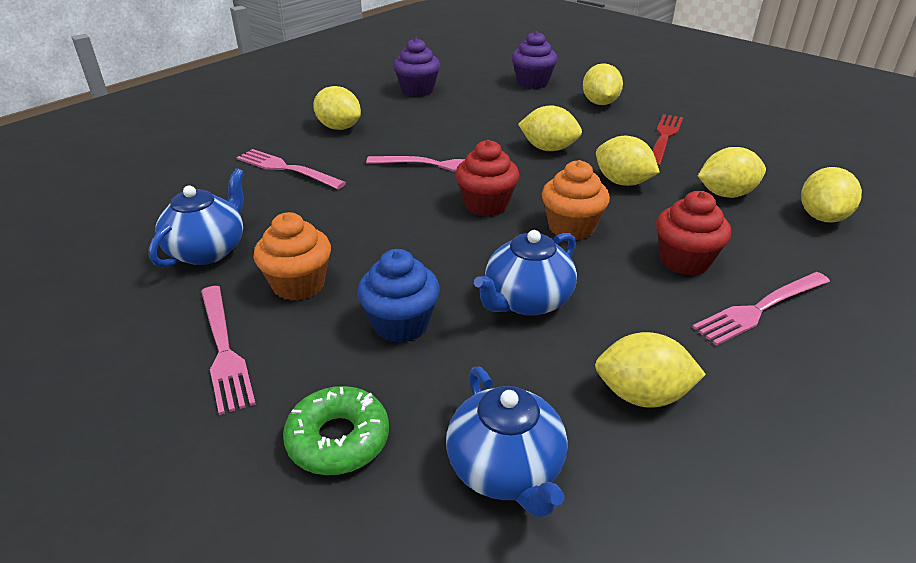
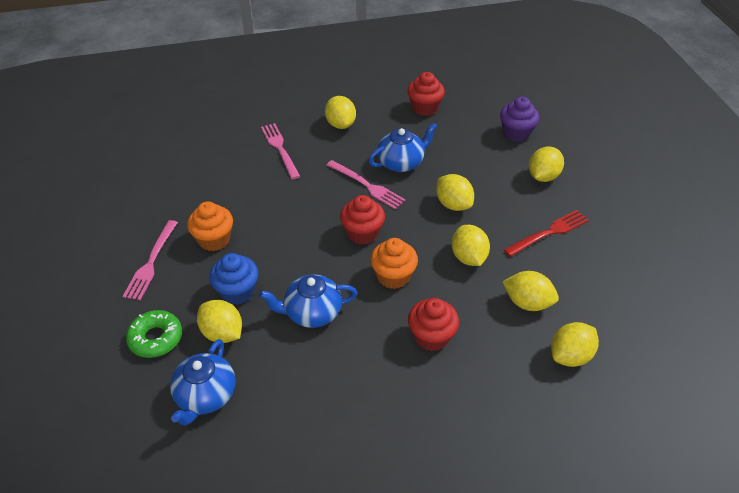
camera: 35 degrees right, 10 degrees up
(208, 250) = (193, 193): blue teapot -> blue teapot (401, 163)
(417, 90) = (424, 108): purple cupcake -> red cupcake
(642, 395) = (305, 400): yellow lemon -> yellow lemon (222, 333)
(759, 309) = (432, 392): pink fork -> none

